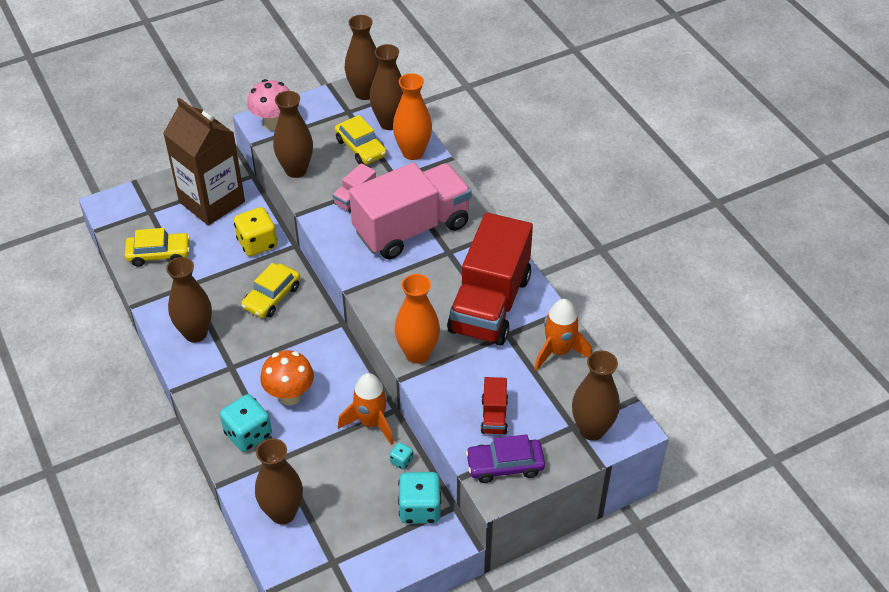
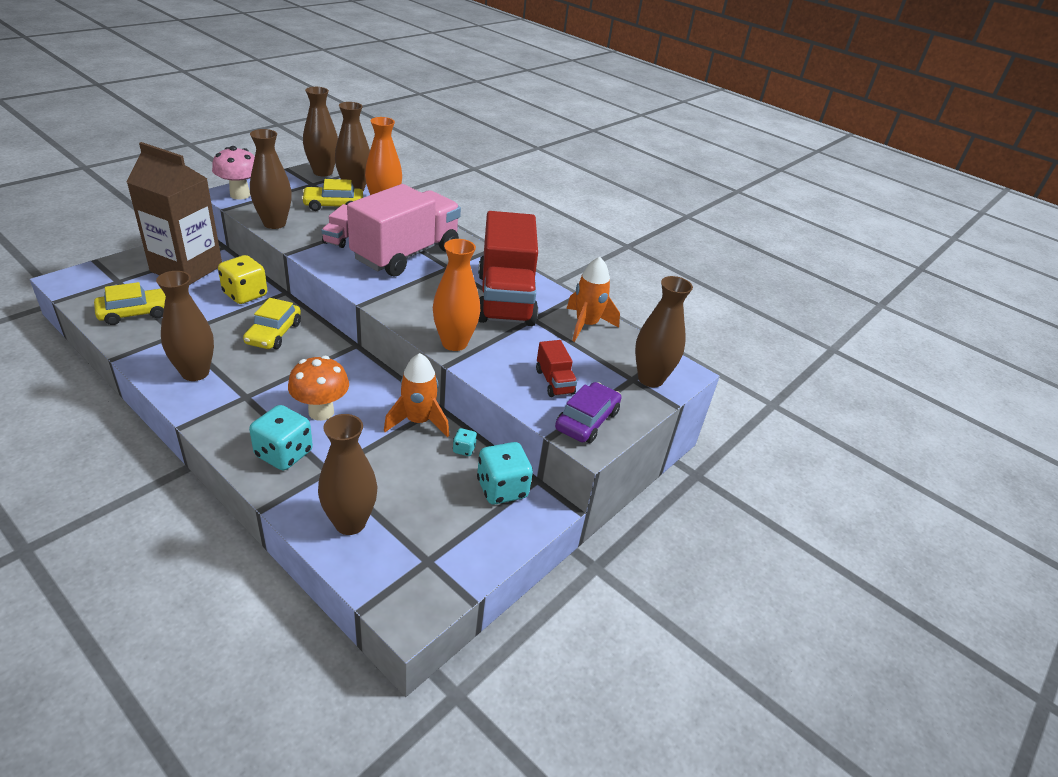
camera: 25 degrees left, 10 degrees down
(361, 147) = (333, 205): yellow car -> yellow car turned 135 degrees clockwise
(505, 465) = (587, 420): purple car -> purple car turned 150 degrees clockwise

